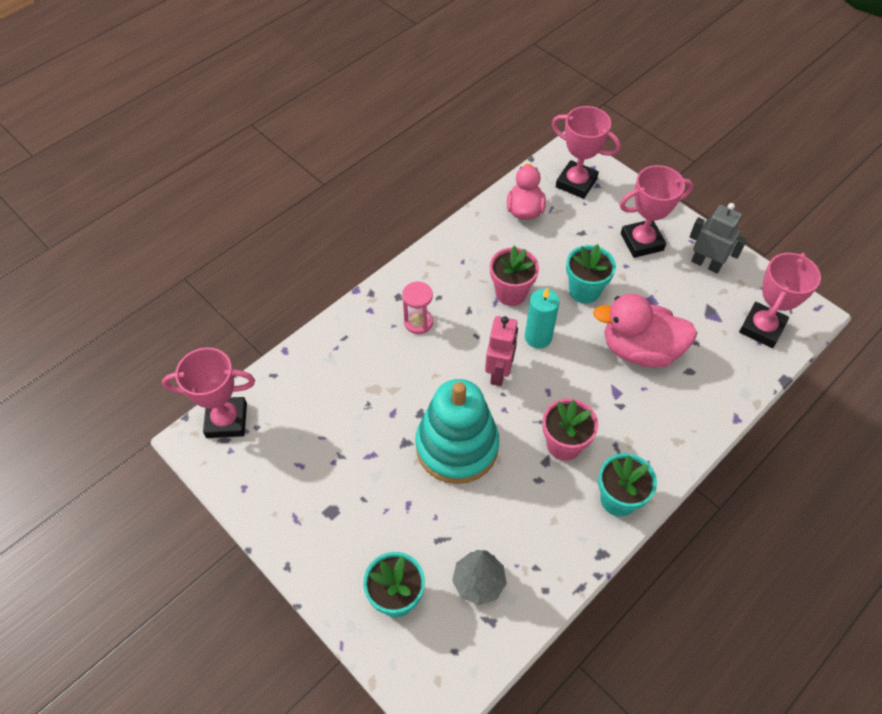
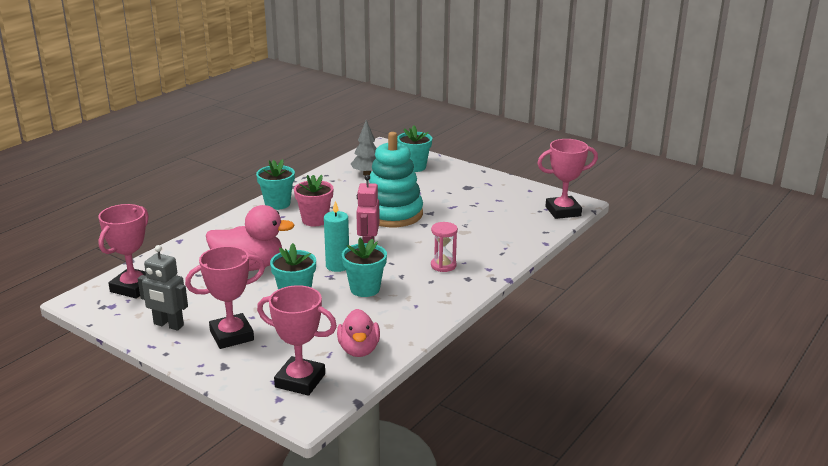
camera: 170 degrees right, 30 degrees down
(511, 293) = (365, 289): pink flower pot -> turquoise flower pot

